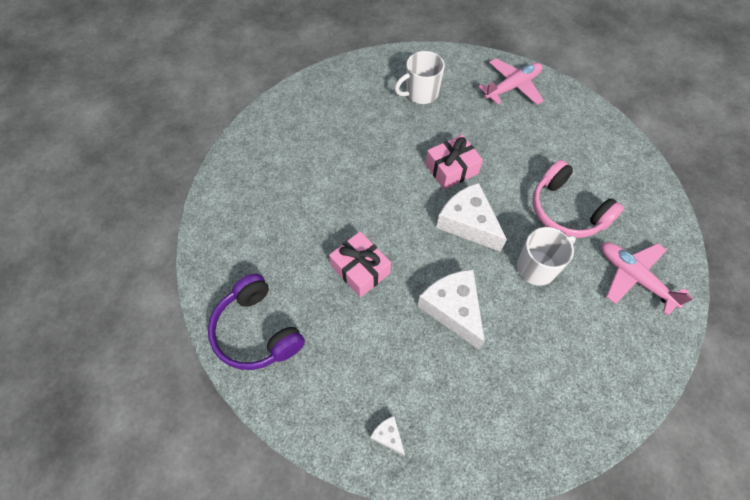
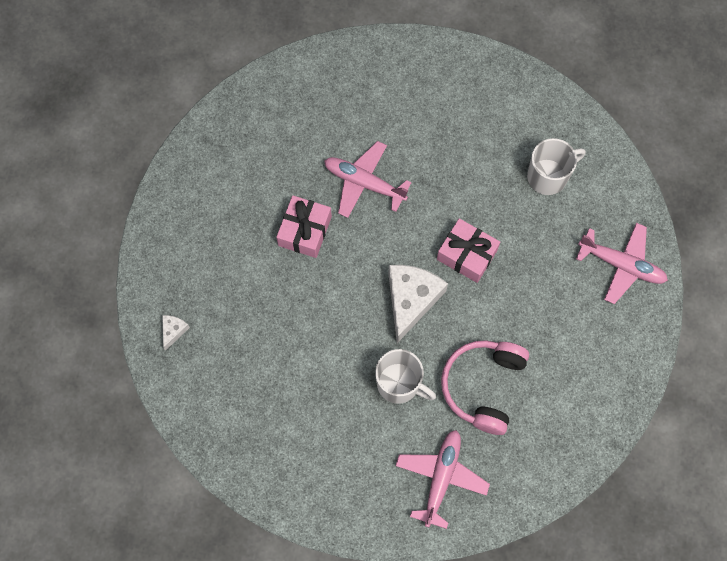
camera: 60 degrees right, 10 degrees up
(256, 331) = (201, 182): purple headphones -> none
(347, 206) = (364, 183): none -> pink plane
(421, 93) = (548, 176): white mug -> white mug turned 120 degrees clockwise
(453, 309) = (312, 328): white cheese -> none

